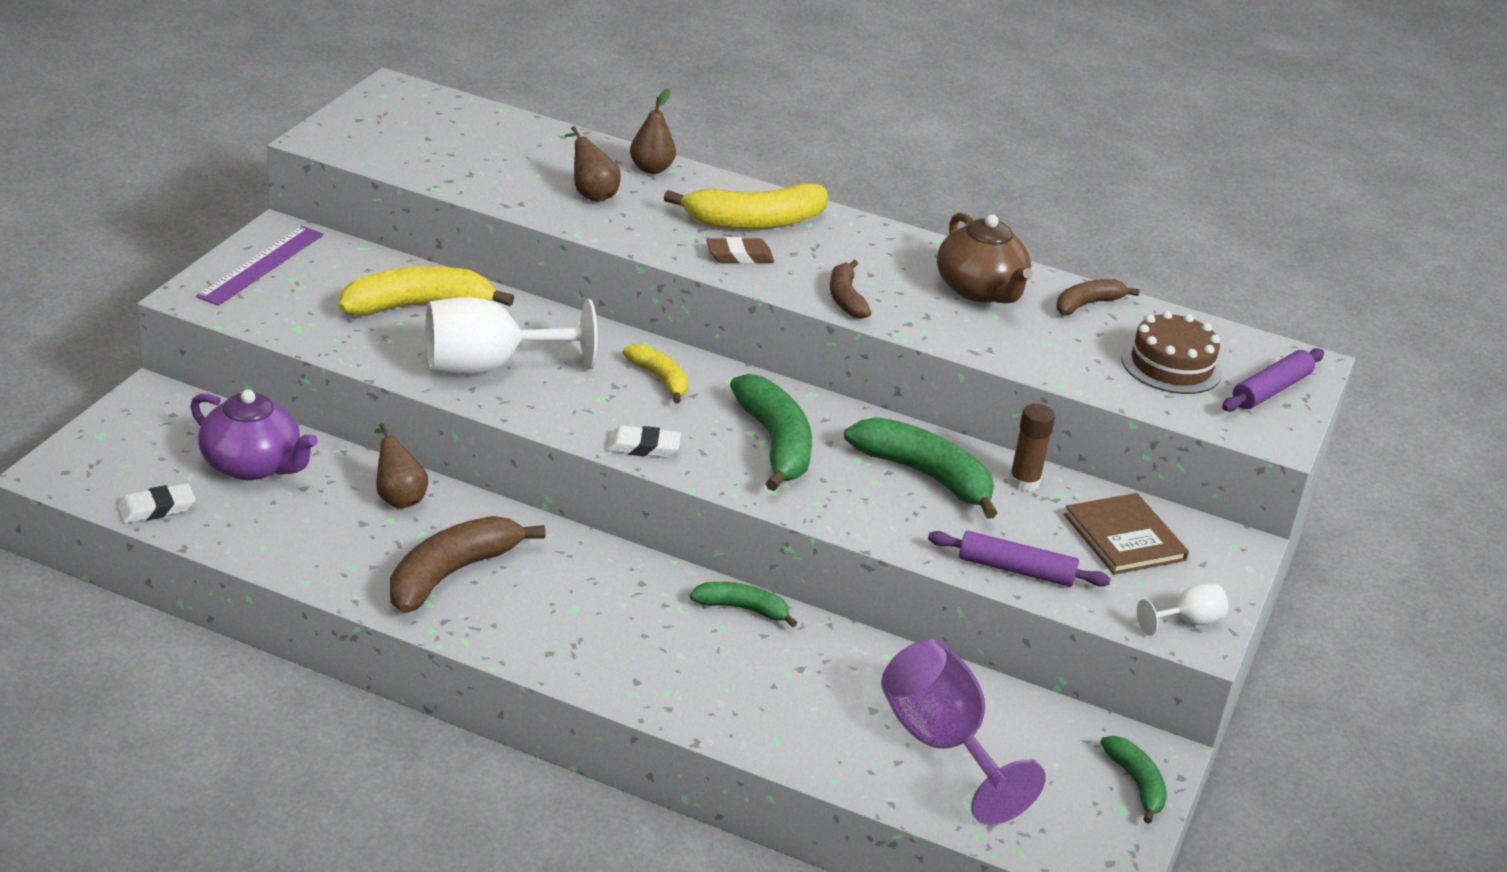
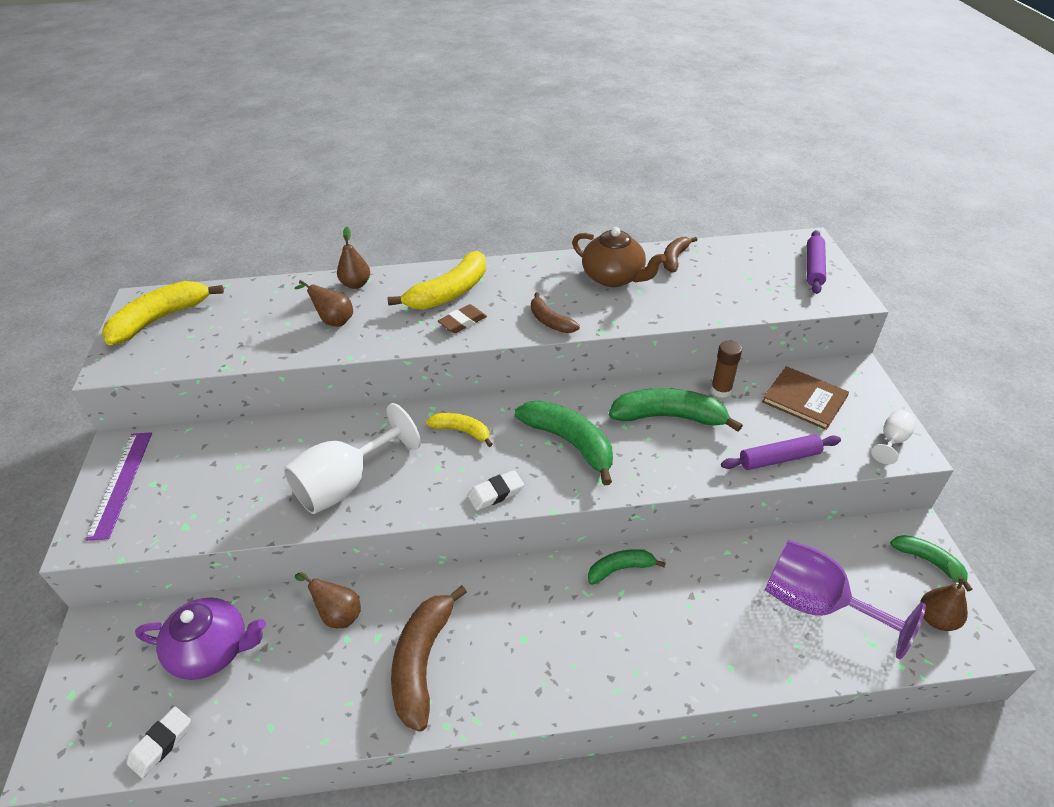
camera: 25 degrees left, 10 degrees up
(418, 306) = (261, 458): yellow banana -> yellow banana (160, 319)
(1076, 827) = (936, 619): none -> brown pear
(1171, 365) = (754, 277): brown cake -> none

